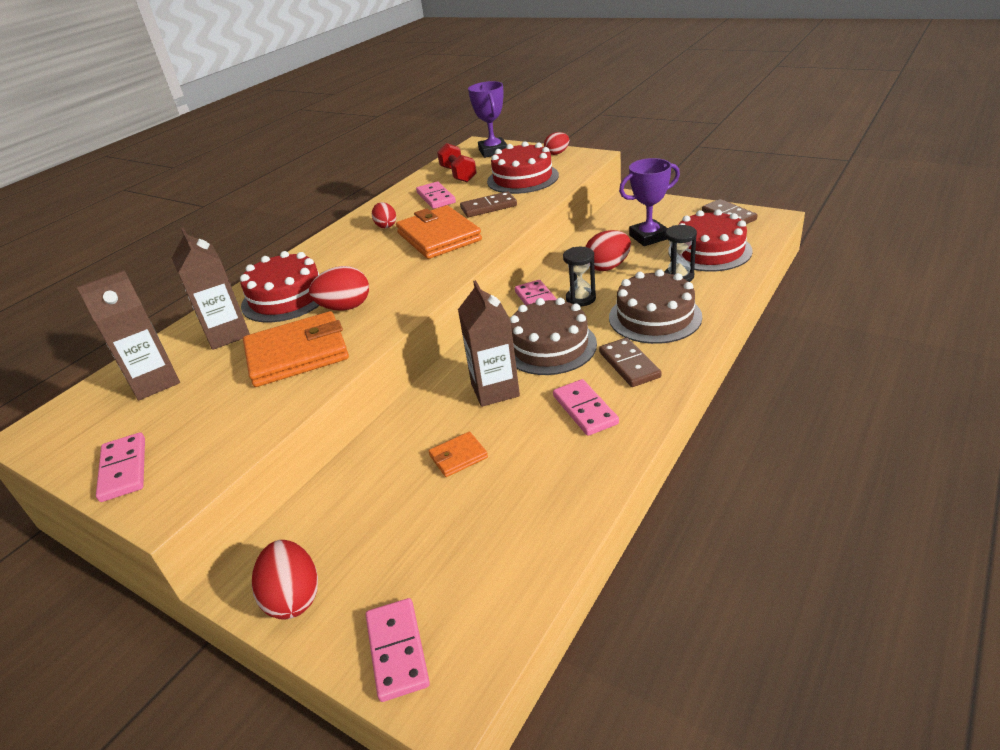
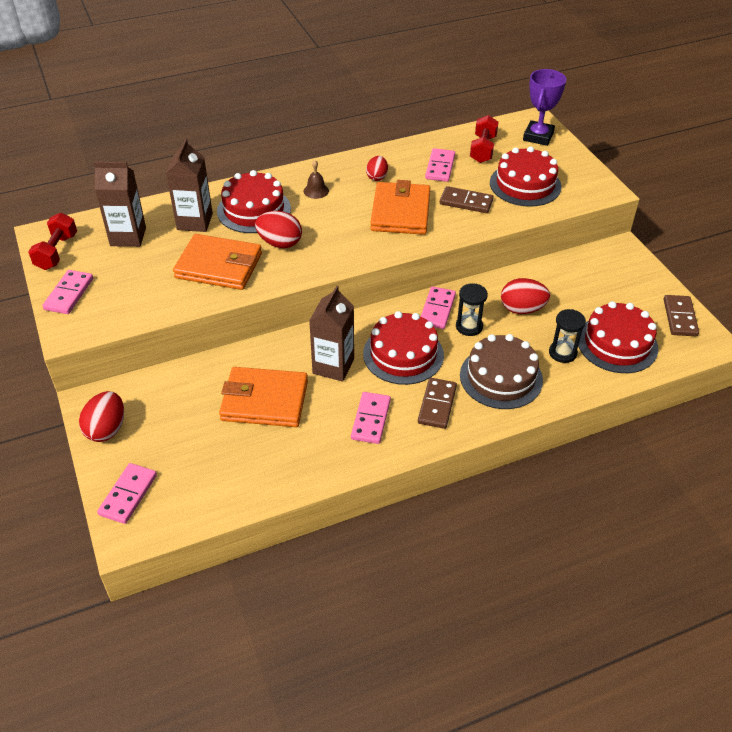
camera: 30 degrees right, 10 degrees up
(66, 439) = (57, 252): none -> red dumbbell
(337, 258) = (316, 191): none -> brown bell
(458, 457) = (264, 401): orange wallet -> orange wallet, size x2.13
(549, 346) = (403, 354): brown cake -> red cake
(557, 153) = (585, 170): red egg -> none
(649, 237) = (588, 299): purple trophy -> none

